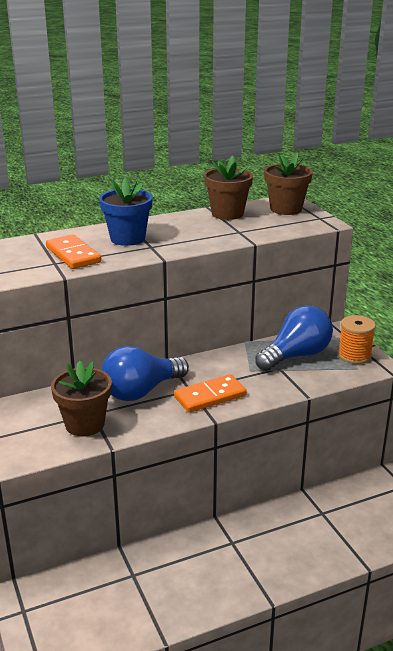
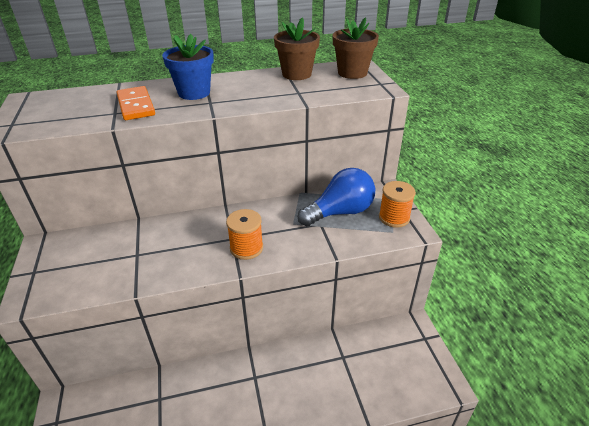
camera: 10 degrees right, 10 degrees up
(85, 424) = (124, 266): brown flower pot -> none
(141, 391) = (188, 236): blue light bulb -> none
(210, 396) = (246, 248): orange domino -> orange spool

